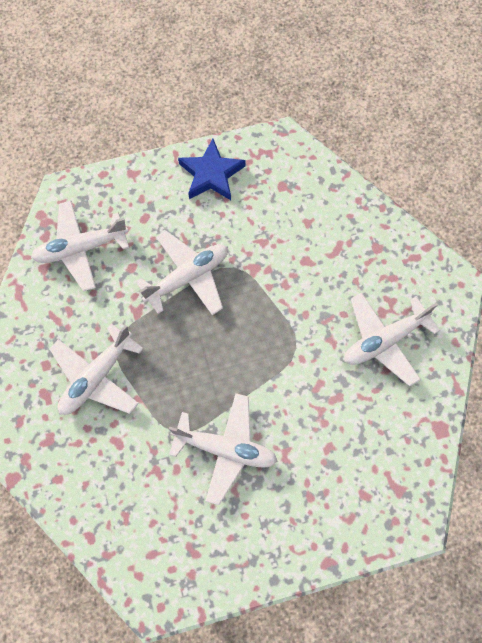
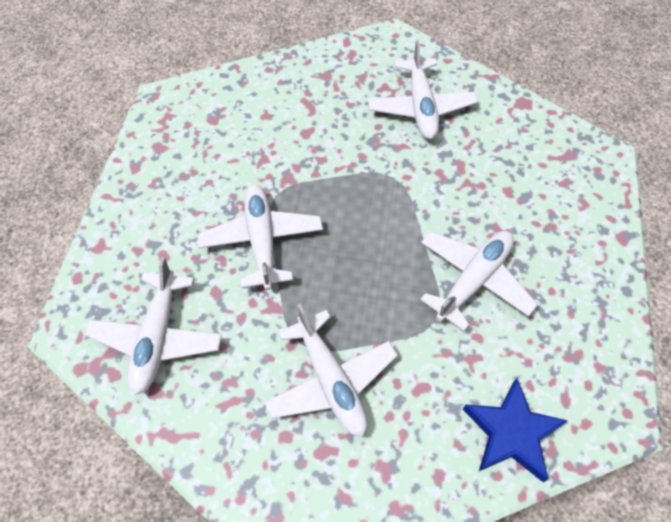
camera: 65 degrees left, 10 degrees down
(211, 174) = (156, 173): blue star -> blue star (511, 433)

